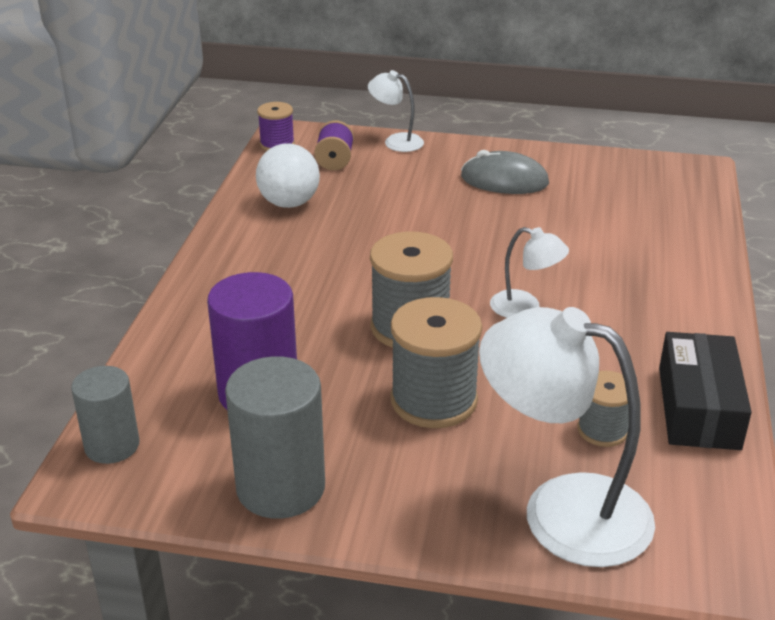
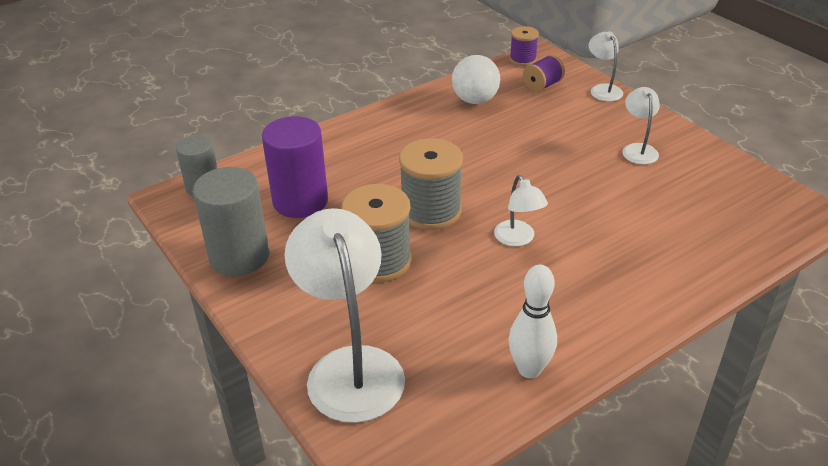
camera: 45 degrees right, 5 degrees up
(504, 180) = (638, 149): grey mouse -> white lamp
(602, 430) = (446, 340): grey spool -> none
(698, 407) = (529, 369): black box -> white bowling pin

